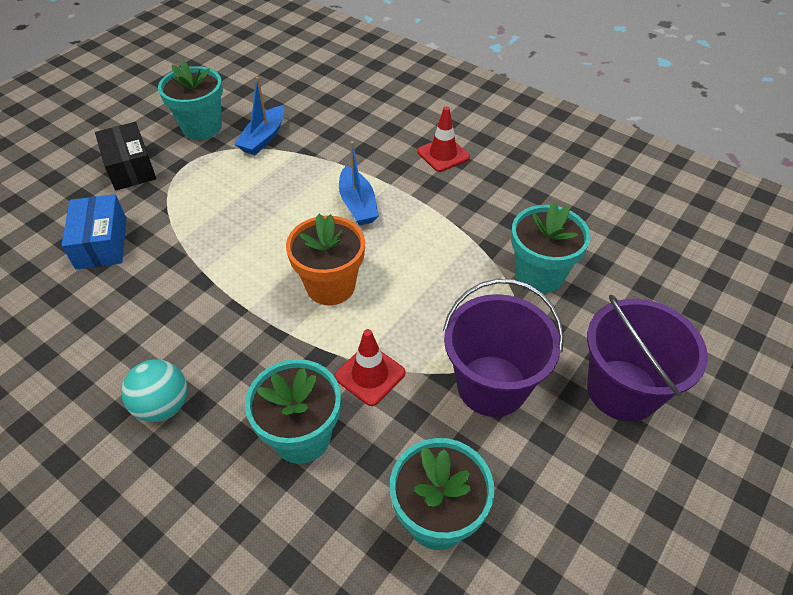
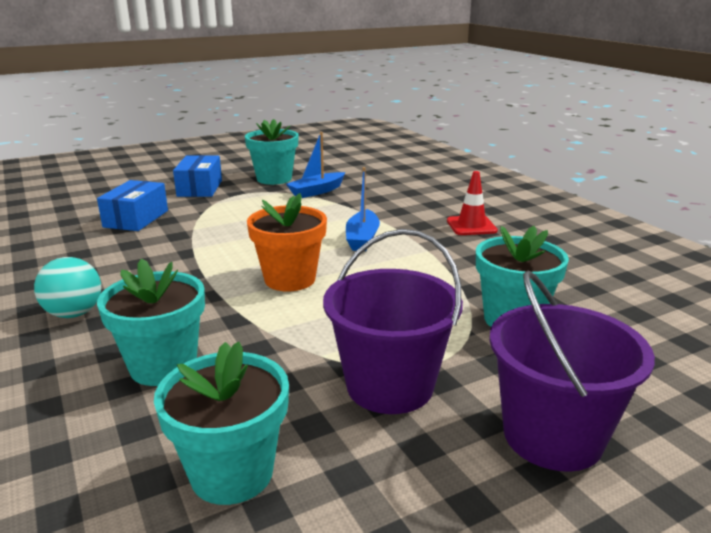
camera: 25 degrees right, 25 degrees down
(130, 167) = (200, 188): black box -> blue box
(370, 375) = (269, 343): red traffic cone -> none

